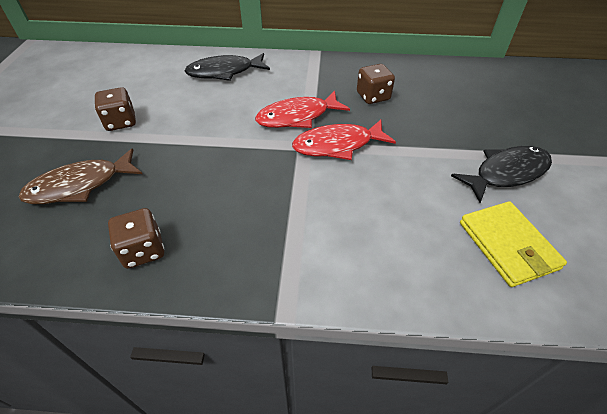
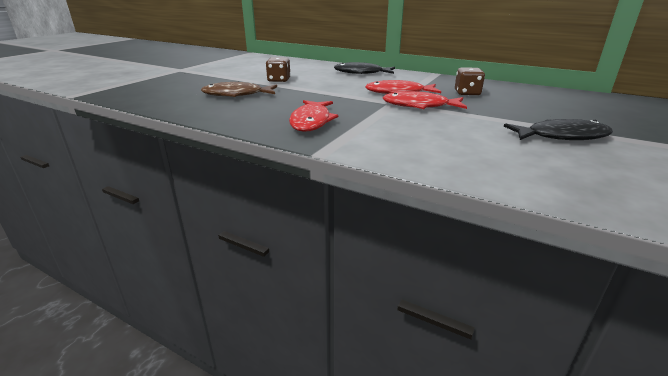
camera: 25 degrees right, 20 degrees down
(143, 250) = (252, 118): brown dice -> none
(230, 231) = (311, 121): none -> red fish
(508, 245) = (531, 163): yellow wallet -> none

